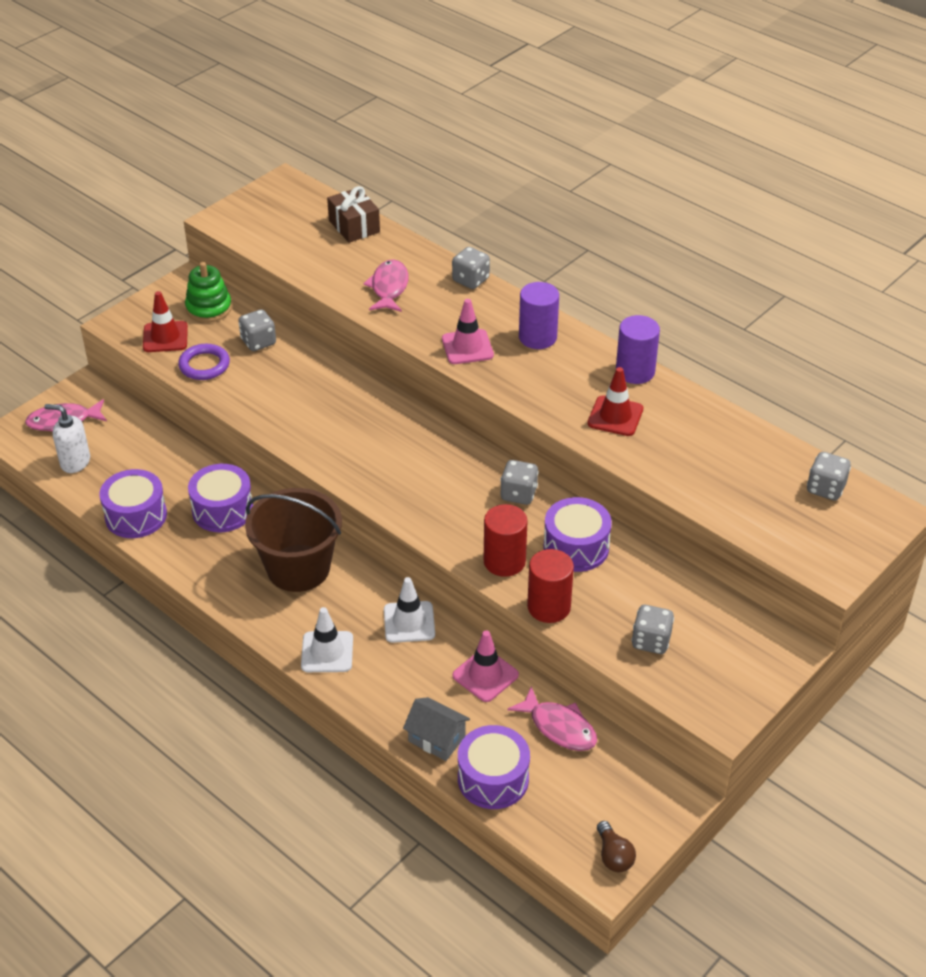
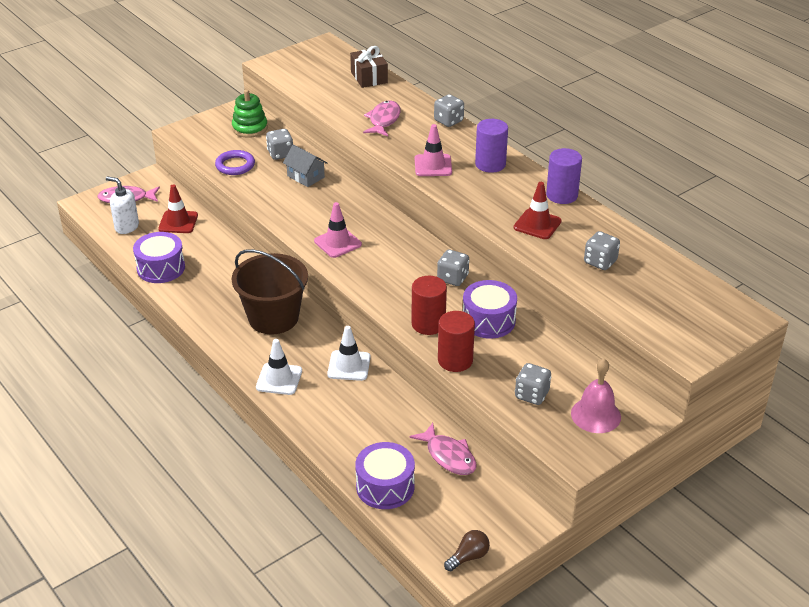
camera: 10 degrees right, 5 degrees down
(165, 337) = (211, 144): red traffic cone -> red traffic cone (178, 222)
(222, 510) = (227, 271): purple drum -> none
(436, 739) = (348, 451): grey house -> grey house (306, 176)
(485, 675) = (399, 411): pink traffic cone -> pink traffic cone (337, 243)
(614, 856) = (468, 557): brown light bulb -> brown light bulb turned 120 degrees counterclockwise
(732, 658) = (595, 415): none -> pink bell
(825, 488) = (697, 293): grey dice -> grey dice (600, 262)

